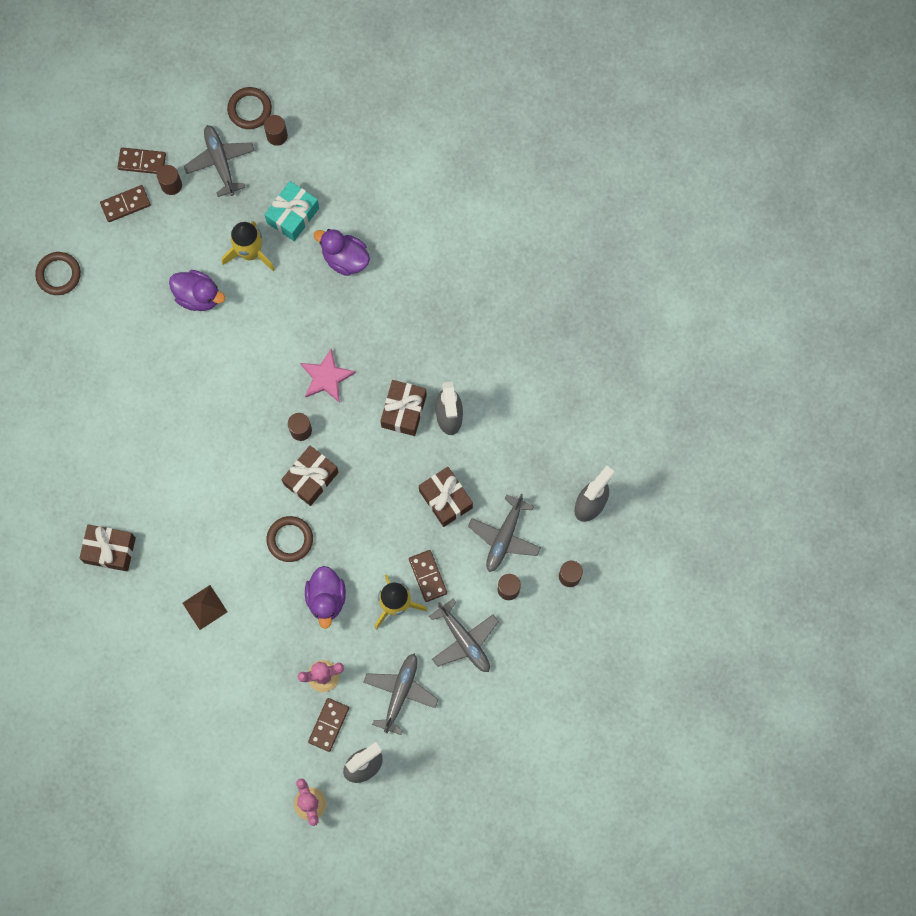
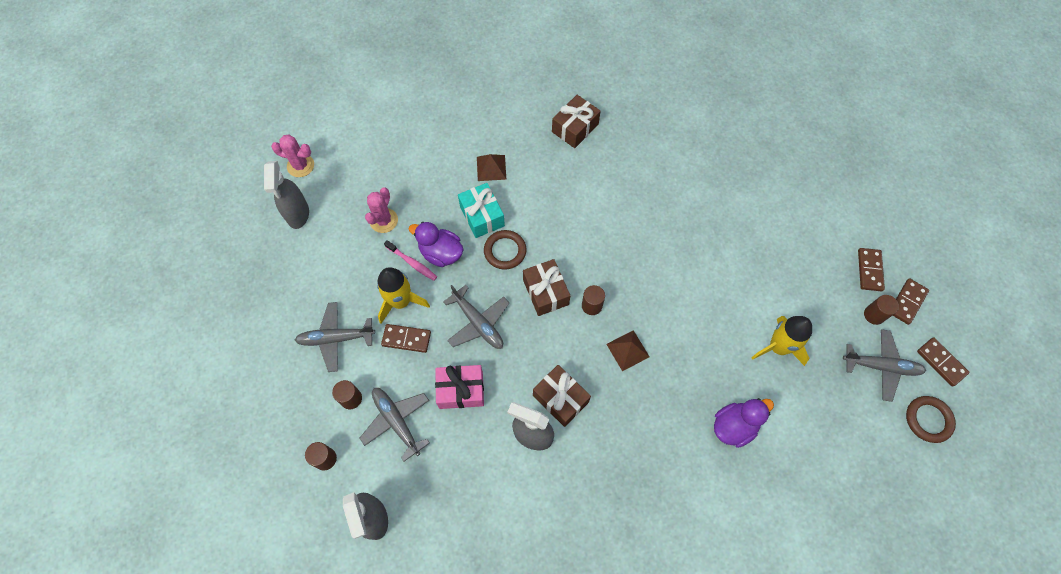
camera: 120 degrees right, 10 degrees down
(58, 274) = (825, 193): brown ring -> none
(198, 296) = (756, 286): purple duck -> none
(277, 136) = (890, 430): brown cylinder -> none
(293, 215) = (799, 402): turquoise gift -> turquoise gift (482, 216)
(326, 377) = (627, 350): pink star -> brown pyramid
(328, 725) = (345, 206): brown domino -> brown domino (941, 362)
(351, 619) = (412, 263): none -> pink toothbrush
(400, 693) = (331, 268): grey plane -> grey plane (478, 323)
(445, 499) = (461, 390): brown gift -> pink gift

